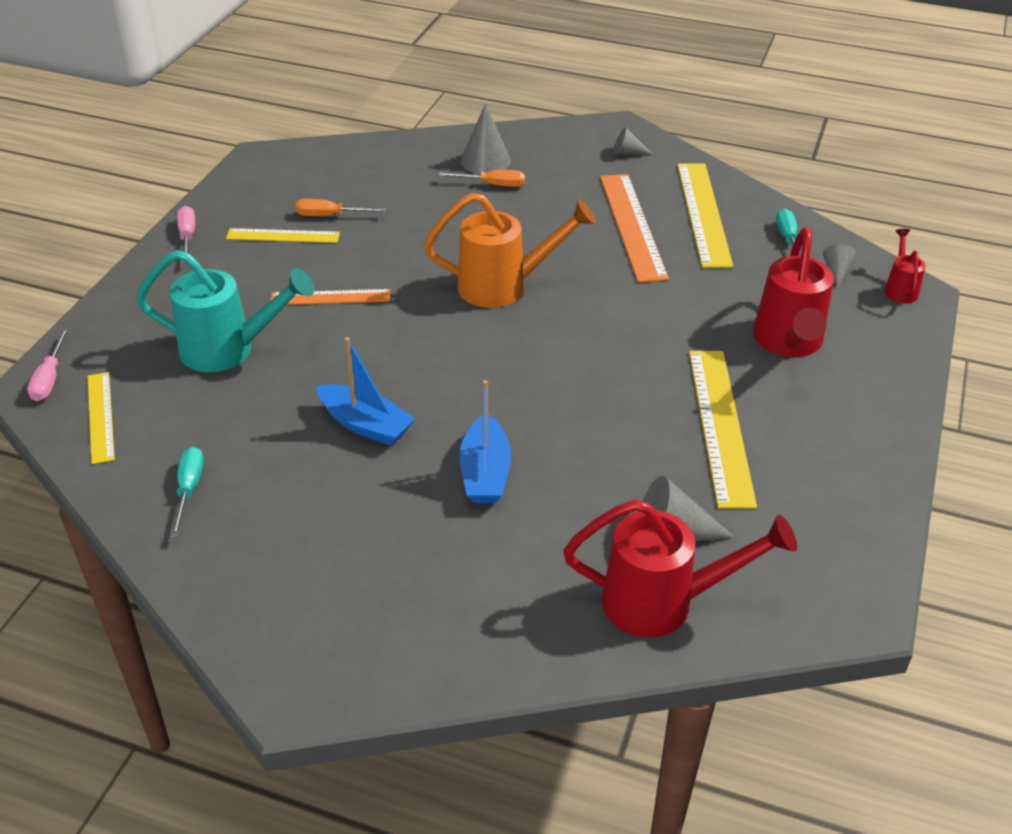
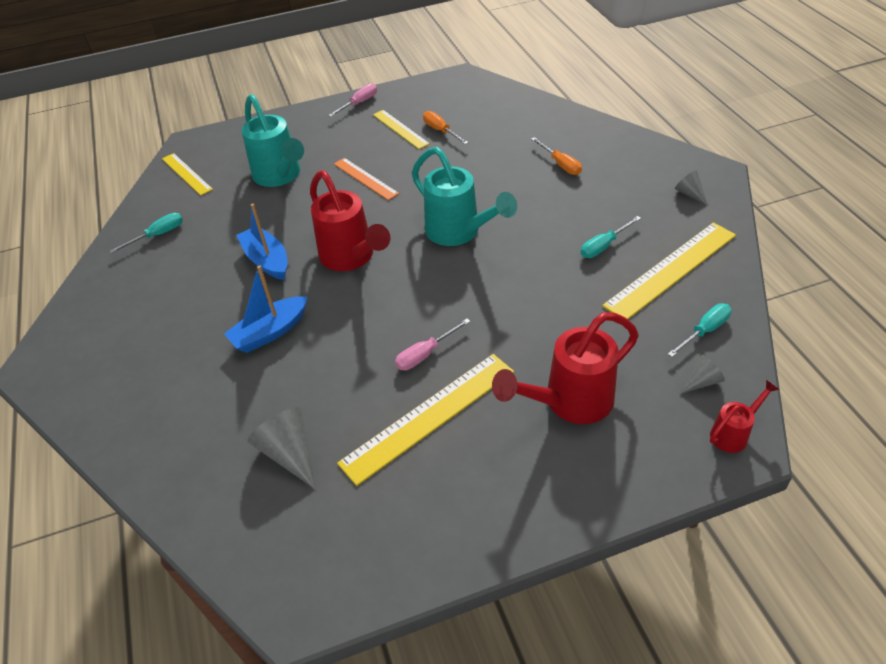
camera: 55 degrees right, 5 degrees up
(49, 378) = (200, 142): pink screwdriver -> pink screwdriver (425, 354)
(100, 417) = (186, 174): yellow ruler -> yellow ruler turned 75 degrees counterclockwise
(365, 425) = (267, 260): blue boat -> blue boat turned 150 degrees clockwise
(485, 160) = (582, 146): grey cone -> none
(504, 286) = (459, 233): orange watering can -> turquoise watering can
(632, 226) = (603, 246): orange ruler -> turquoise screwdriver
(664, 602) = (219, 486): red watering can -> red watering can (351, 258)

